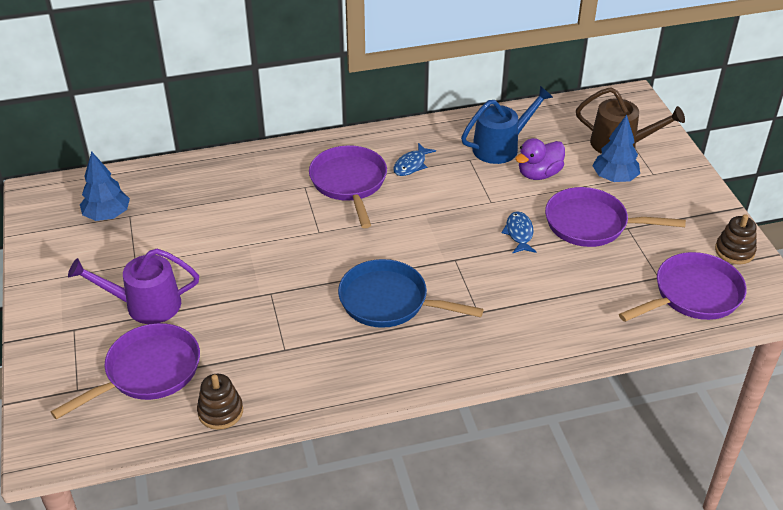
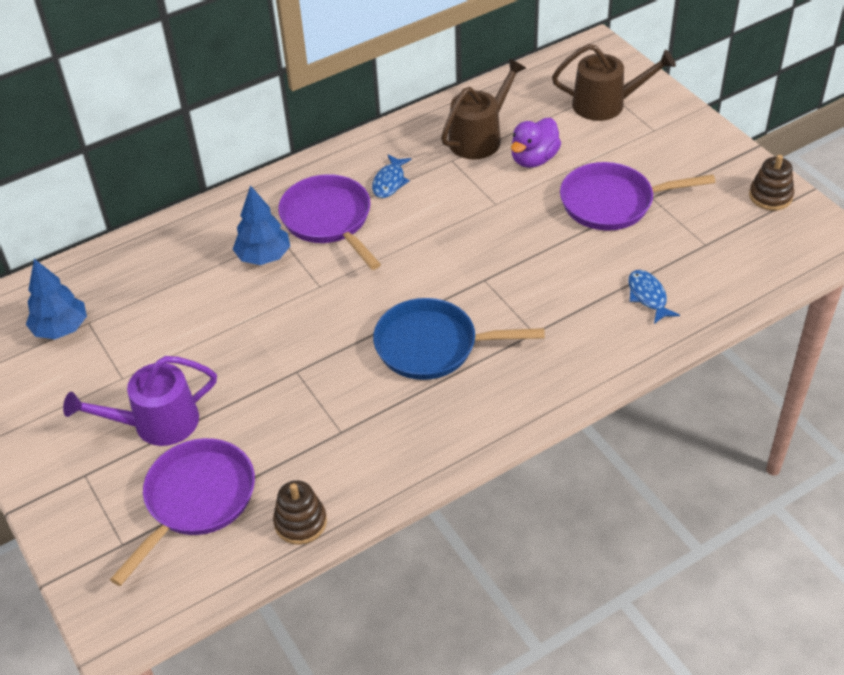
camera: 15 degrees left, 5 degrees up
(500, 147) = (479, 138): blue watering can -> brown watering can
(519, 233) = (541, 232): blue fish -> blue fish (648, 296)
(614, 178) = (615, 145): blue tree -> blue tree (264, 256)
(692, 295) = (747, 255): purple pan -> none

